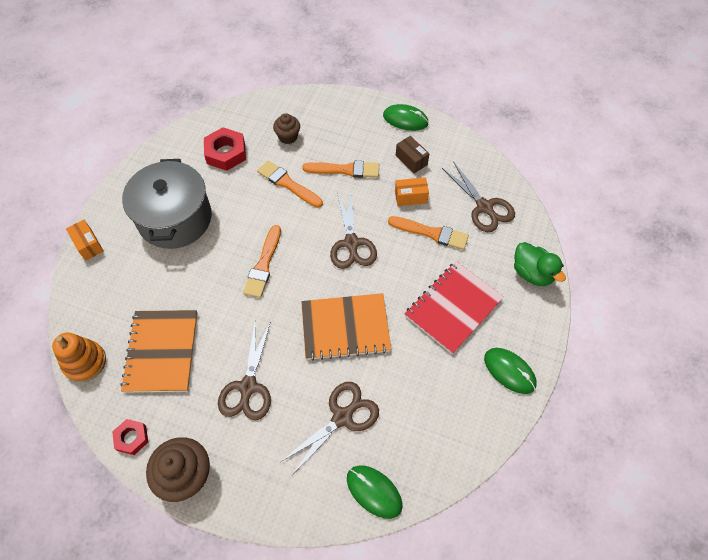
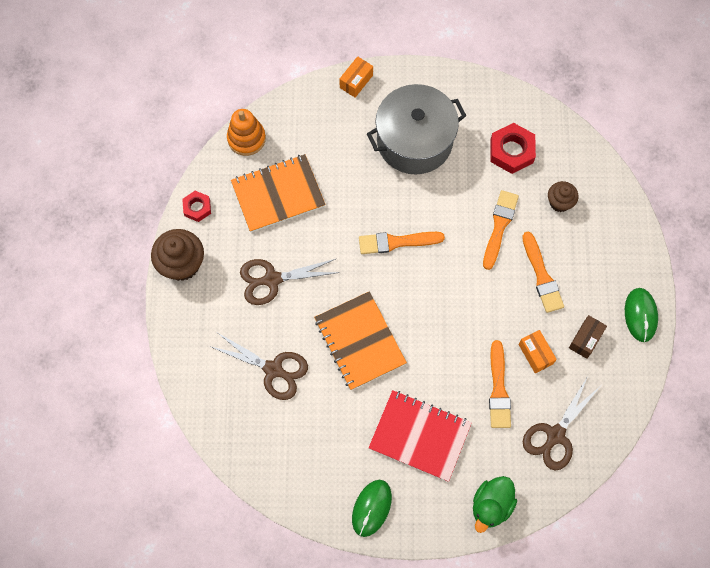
camera: 70 degrees right, 10 degrees up
(351, 243) = (454, 314): brown scissors -> none
(374, 491) = (218, 418): green mouse -> none

